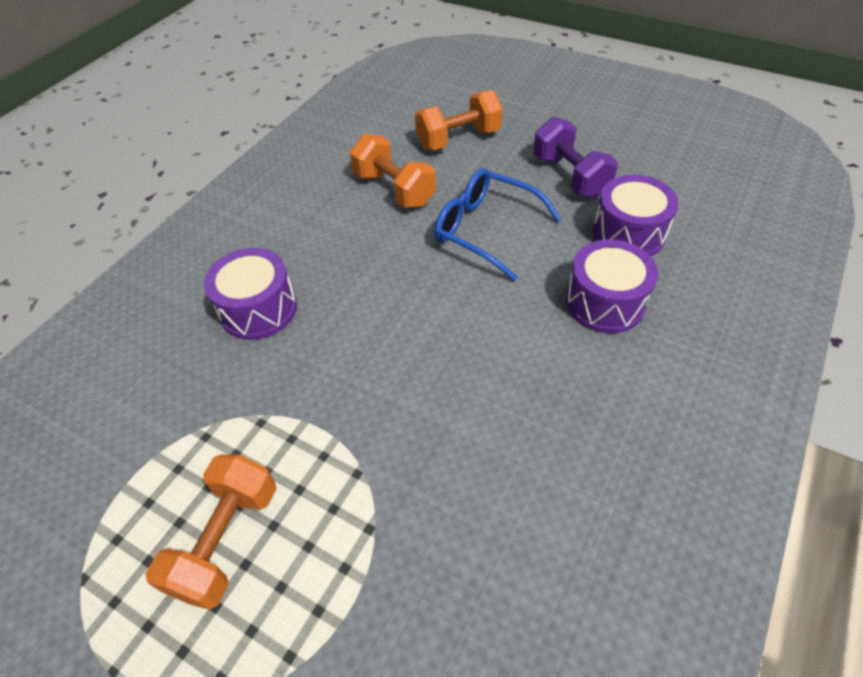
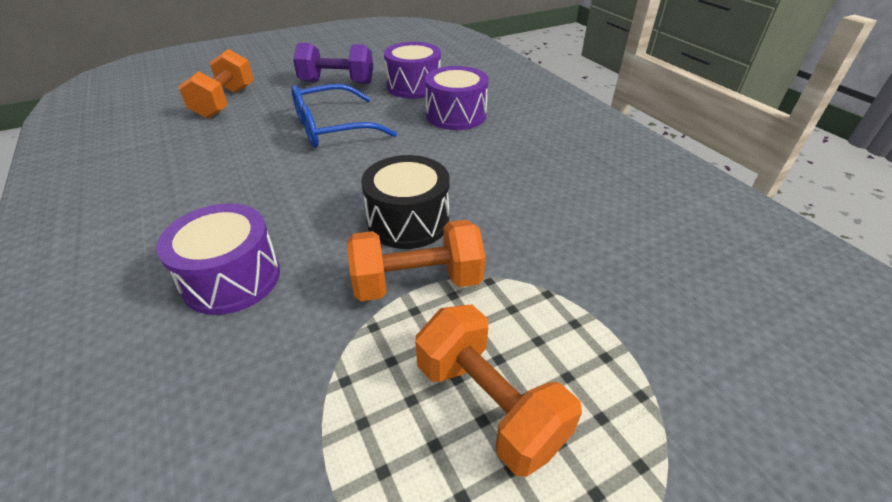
camera: 60 degrees left, 10 degrees down
(393, 370) = (408, 221): none -> black drum
(394, 189) = (222, 148): orange dumbbell -> orange dumbbell (417, 282)

